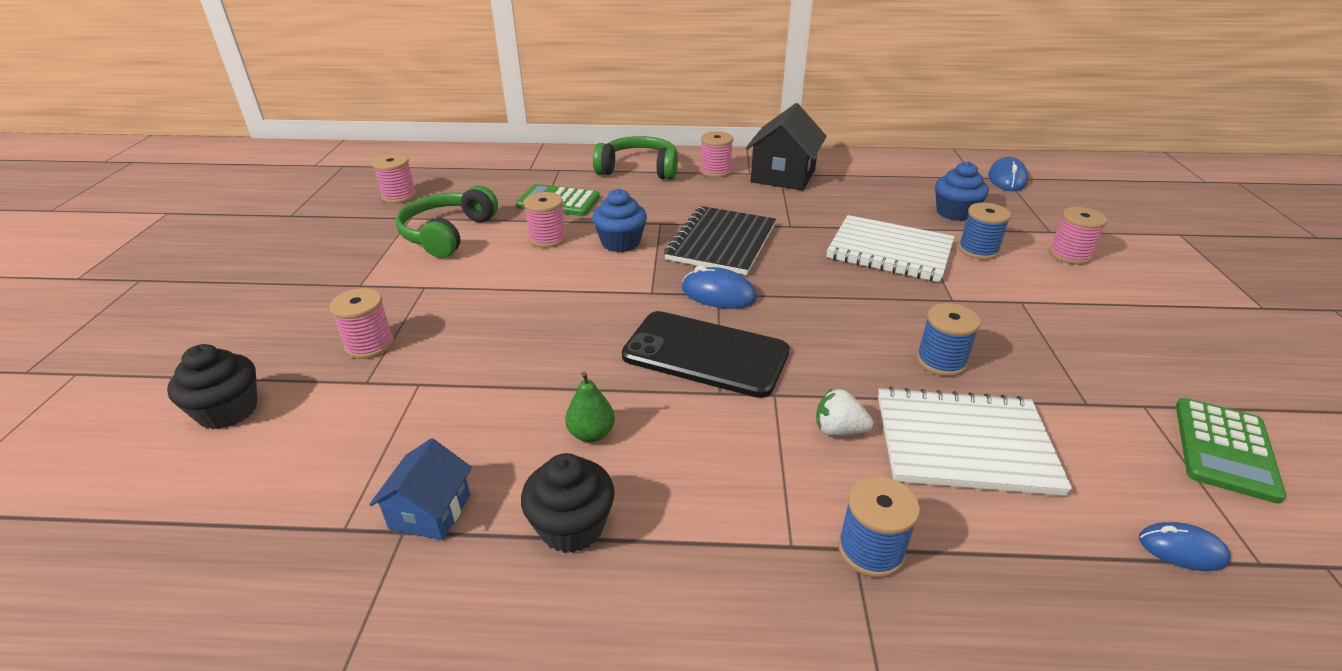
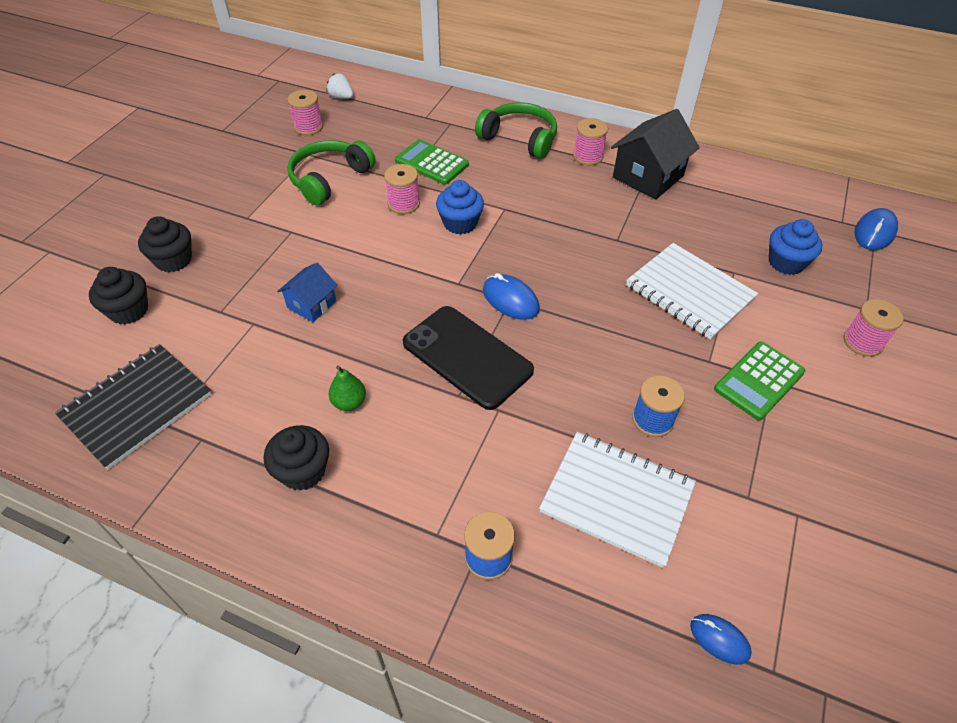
camera: 20 degrees right, 15 degrees up
(275, 344) = (173, 260): none -> black cupcake
(369, 345) = (234, 278): pink spool -> none
(430, 511) = (222, 430): blue house -> blue house (311, 304)
(721, 242) = (544, 244): black notebook -> black notebook (137, 406)
(838, 430) = (527, 456): white strawberry -> white strawberry (341, 97)
(978, 250) = (774, 313): blue spool -> none
(1224, 449) = (833, 575): green calculator -> green calculator (759, 381)

